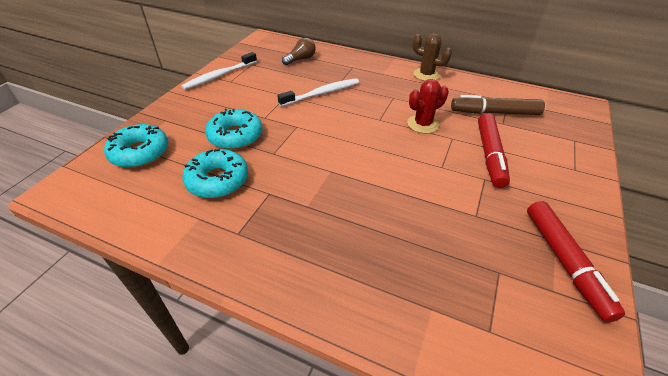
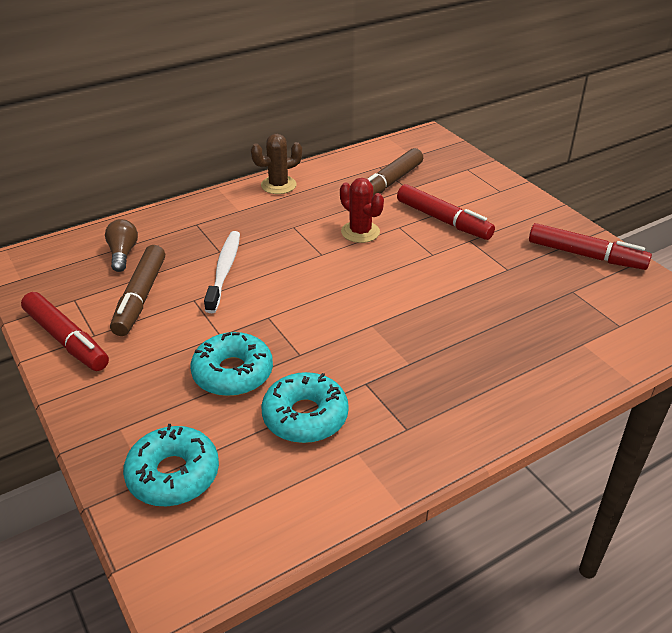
camera: 55 degrees left, 5 degrees down
(219, 76) = (66, 340): white toothbrush -> red marker
(271, 80) = (140, 297): none -> brown marker
(423, 124) = (360, 232): red cactus -> red cactus turned 45 degrees counterclockwise

